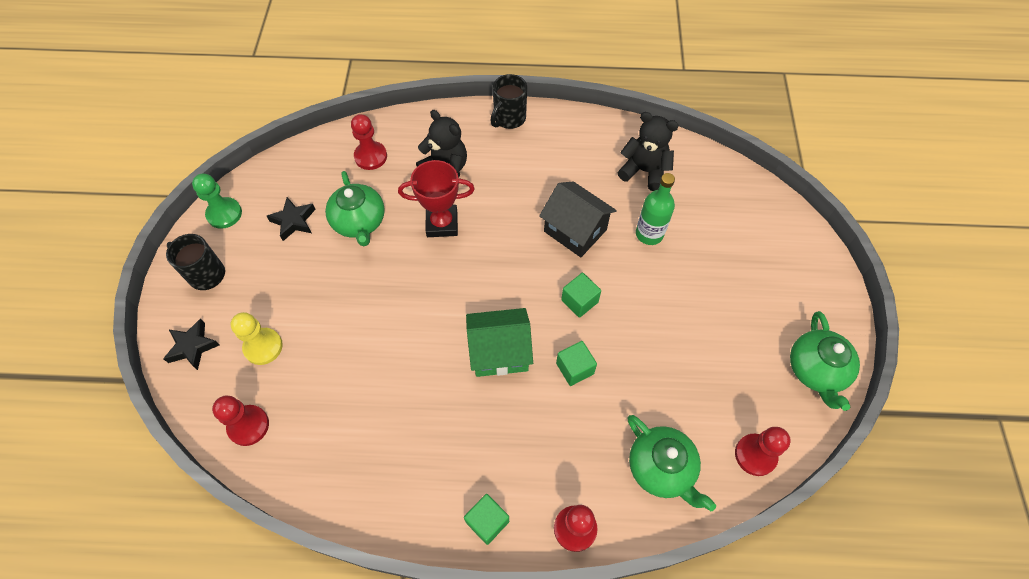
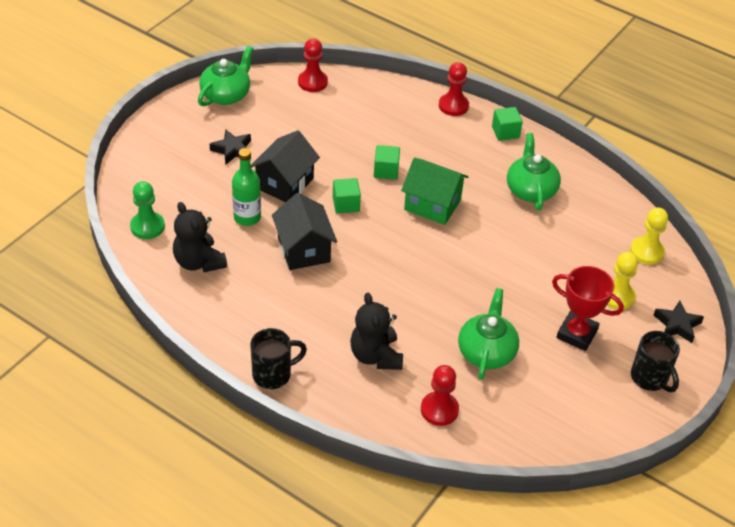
camera: 150 degrees left, 15 degrees down
(224, 214) = (615, 427): green pawn -> green pawn (147, 226)
(248, 426) = (647, 252): red pawn -> yellow pawn
(294, 221) = (548, 385): black star -> black star (232, 150)
(442, 224) = (412, 312): red trophy -> red trophy (577, 334)
(653, 291) = (285, 183): none -> black house
(662, 468) = (376, 103): green teapot -> green teapot (530, 190)

